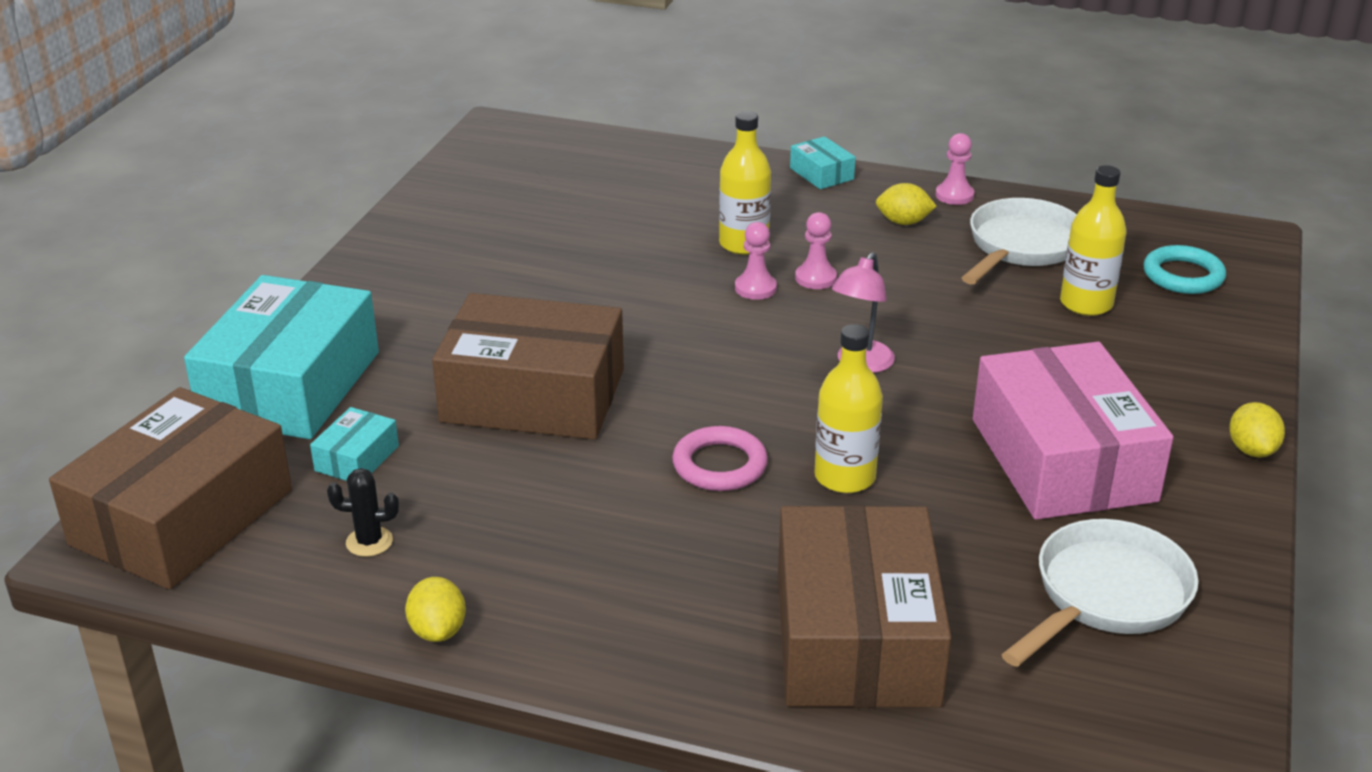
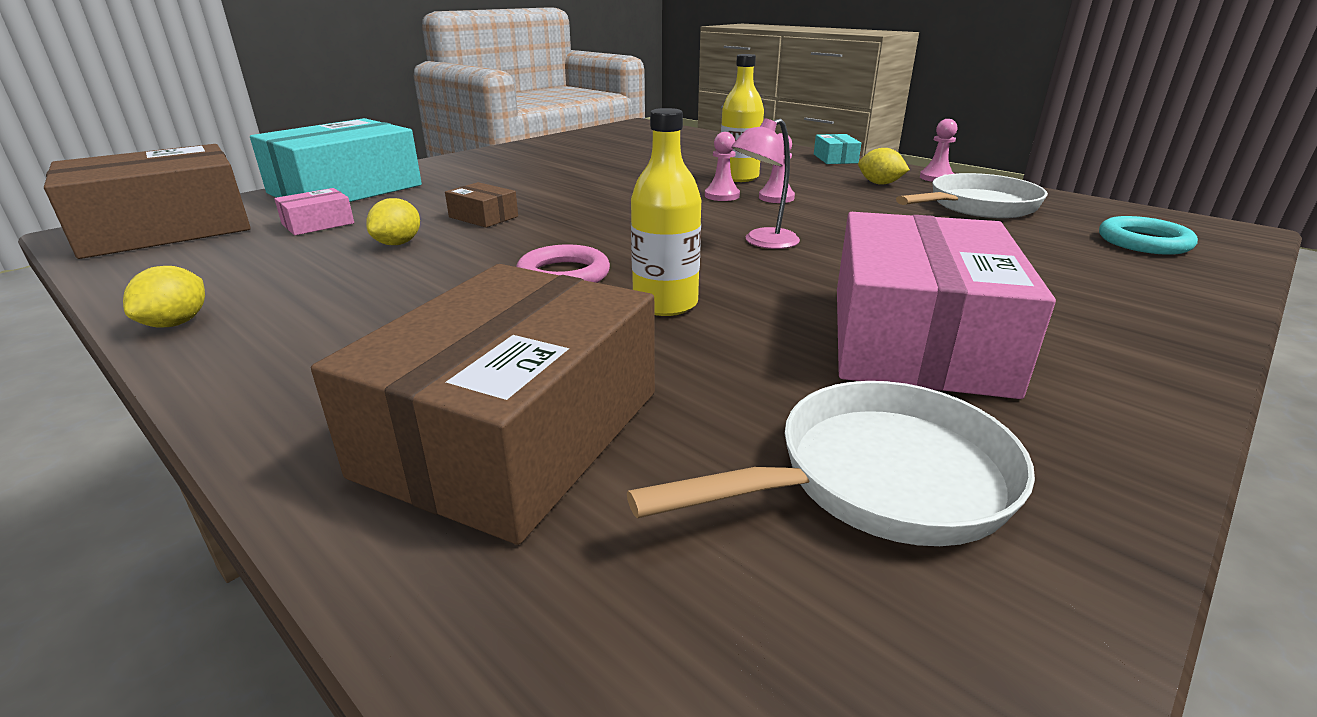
camera: 25 degrees right, 5 degrees down
(357, 458) = (318, 224): turquoise box -> pink box
(369, 542) = (240, 263): black cactus -> none
(533, 396) = (483, 217): brown box -> brown box, size x0.42
(1086, 304) = (1022, 243): yellow bottle -> none
(1251, 450) = (1187, 380): yellow lemon -> yellow lemon (398, 243)

